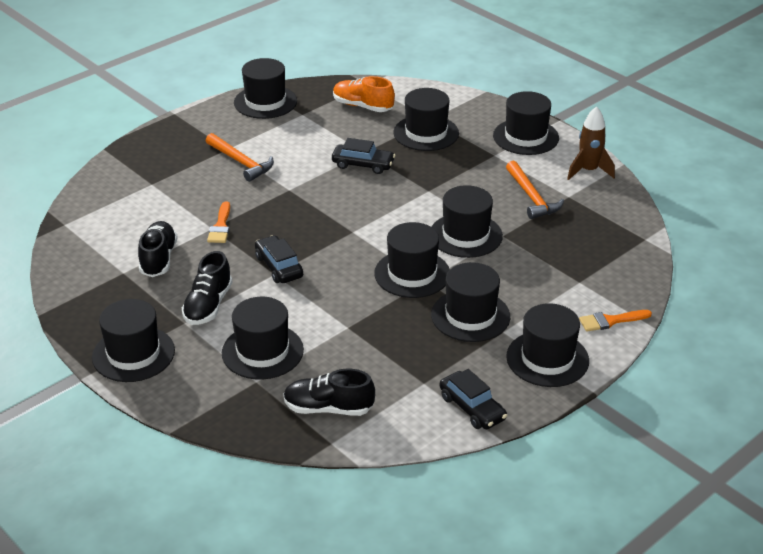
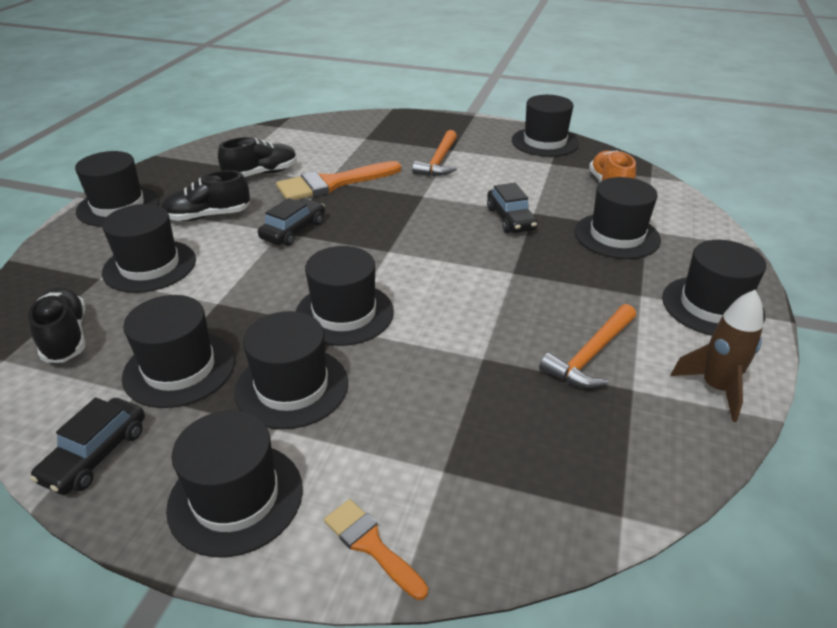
camera: 60 degrees right, 0 degrees up
(220, 226) = (332, 183): orange brush -> orange brush, size x1.86
(465, 235) = (454, 328): black hat -> black hat (179, 368)

